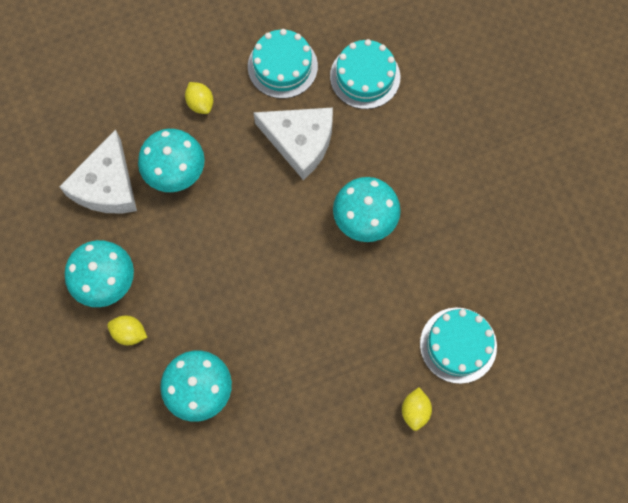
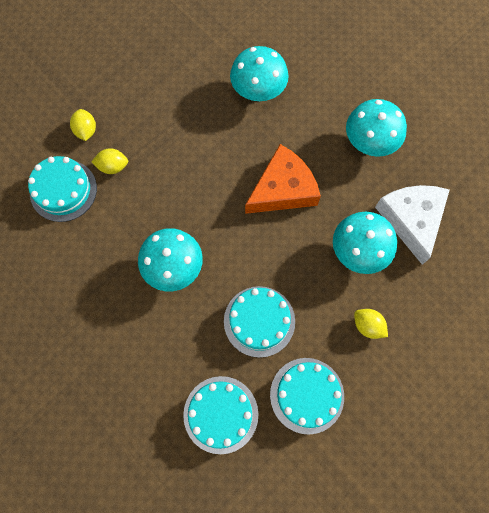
camera: 160 degrees right, 0 degrees up
(129, 333) = (331, 112): yellow lemon -> yellow lemon (113, 166)
(222, 263) = (283, 189): none -> orange cheese
(300, 142) = (259, 321): white cheese -> turquoise cake

